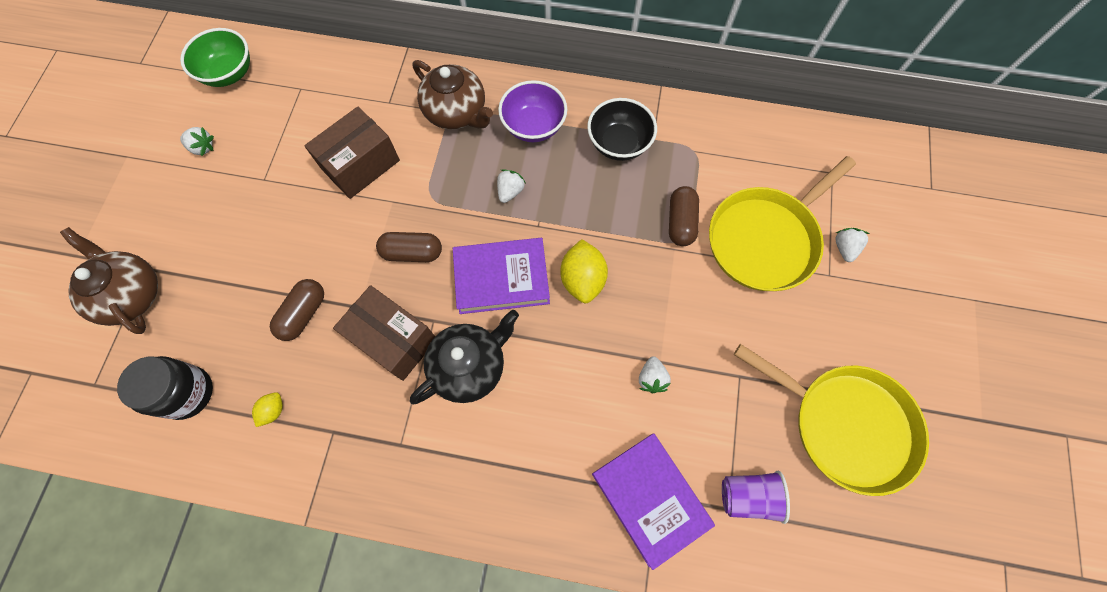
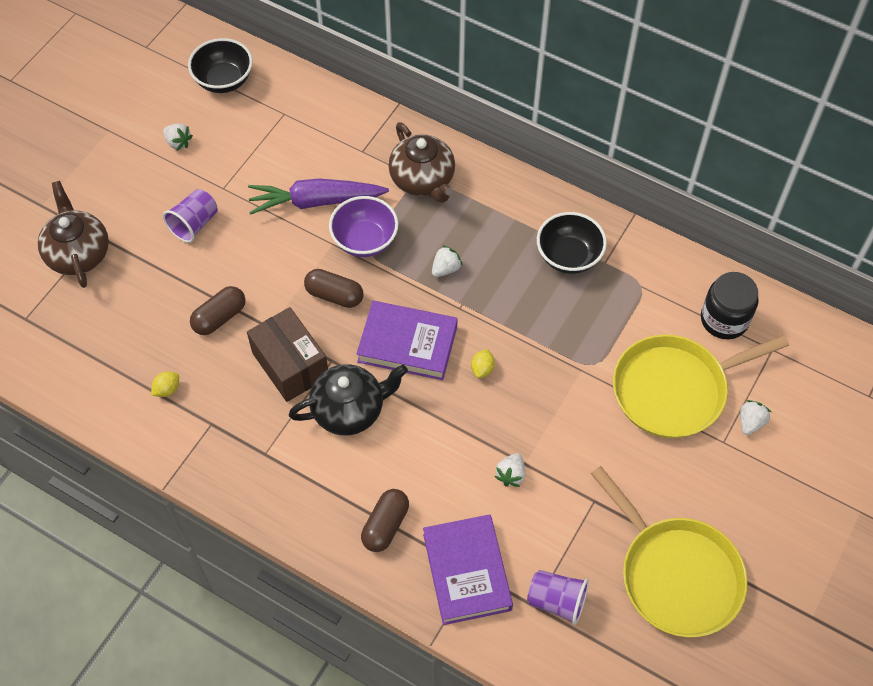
camera: 20 degrees right, 10 degrees down
(187, 393) = (100, 351): black jar -> black jar (724, 319)
(229, 73) = (224, 80): green bowl -> black bowl
(246, 225) = (194, 224): none -> purple cup
(361, 165) = (315, 202): brown box -> purple carrot
(533, 126) = (492, 215): purple bowl -> purple bowl (365, 240)
(582, 279) = (482, 369): yellow lemon -> yellow lemon, size x0.52
(680, 222) = (598, 347): brown capsule -> brown capsule (385, 525)

